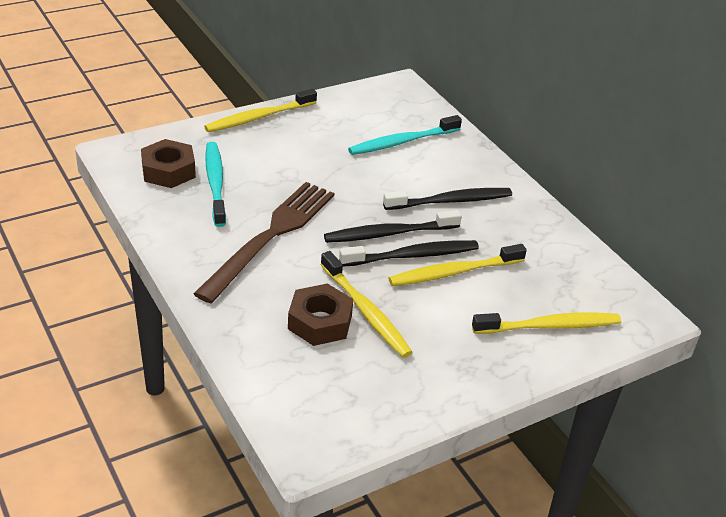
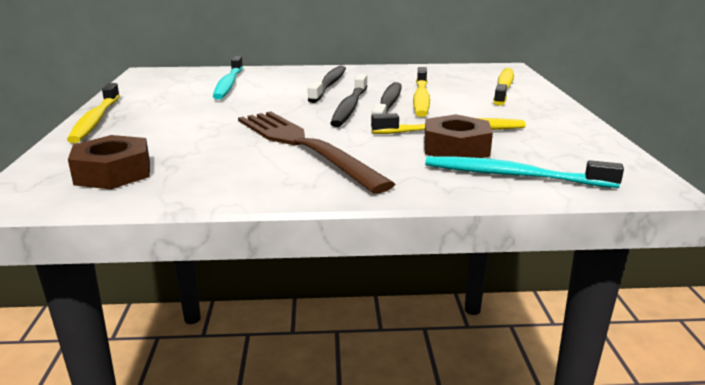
camera: 60 degrees left, 15 degrees down
(215, 183) = (177, 154): turquoise toothbrush -> turquoise toothbrush (514, 176)

